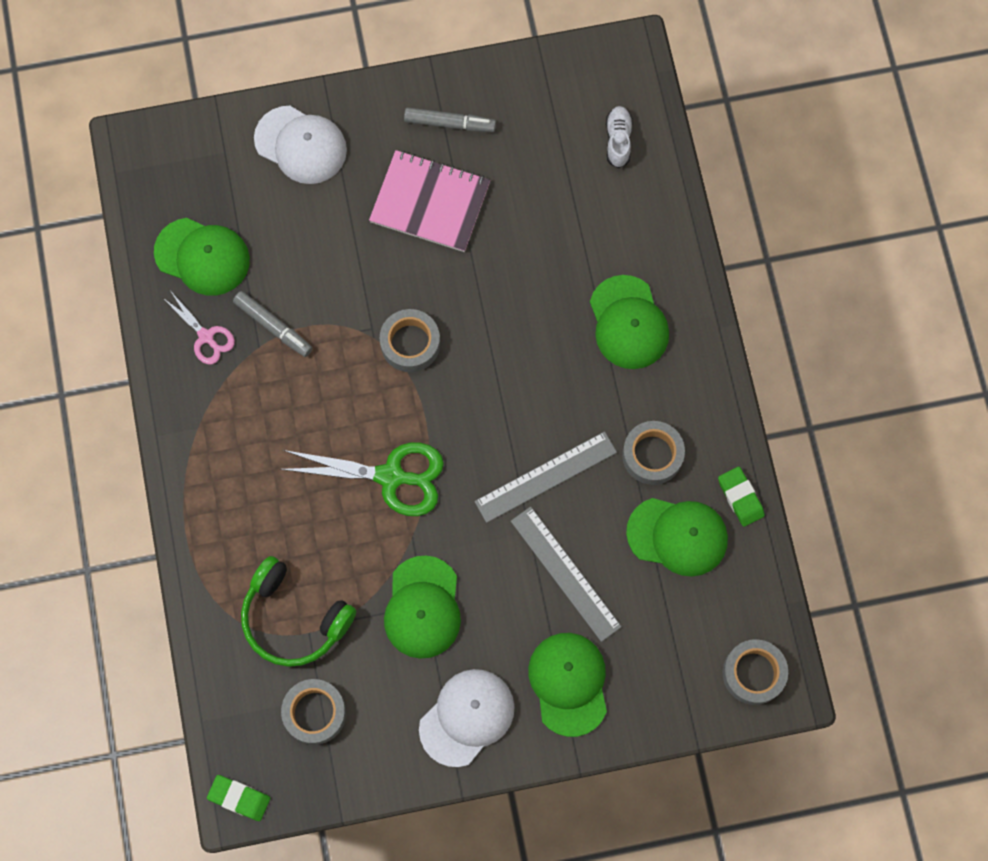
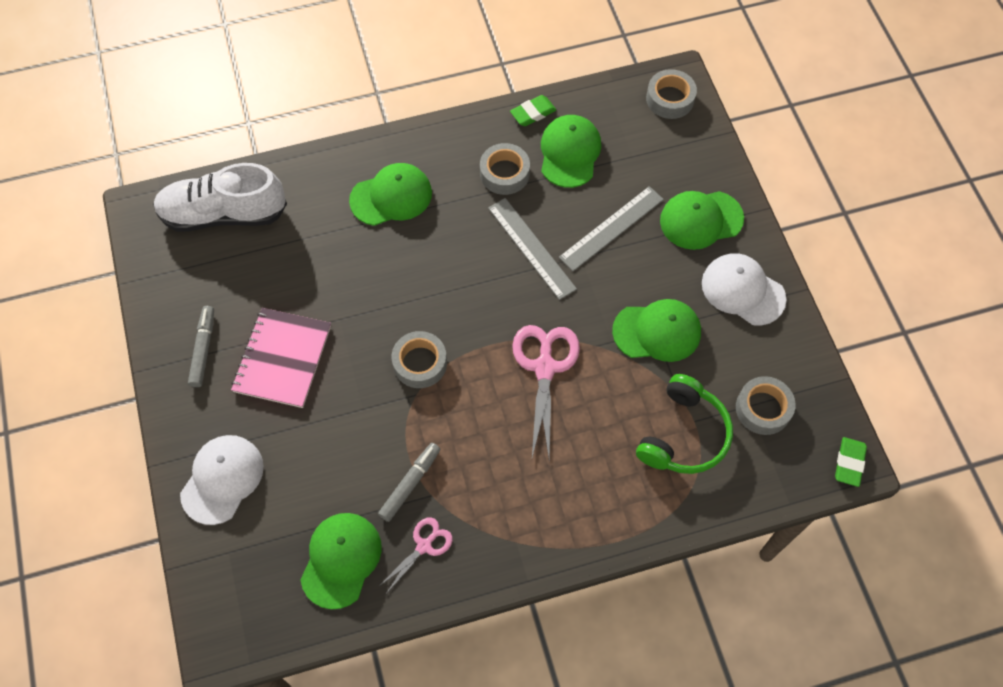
camera: 95 degrees left, 10 degrees down
(391, 476) = (545, 367): green scissors -> pink scissors
(618, 140) = (223, 214): white shoe -> white shoe, size x2.27

